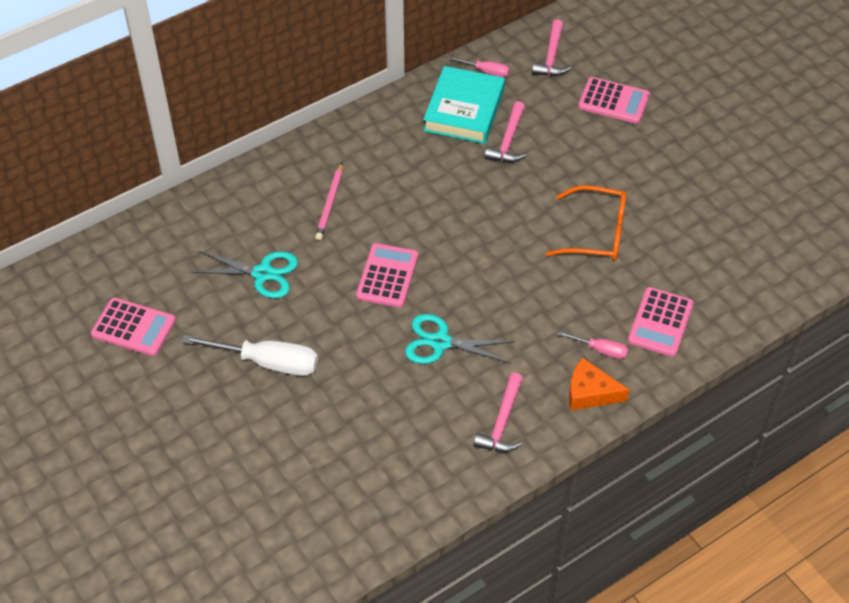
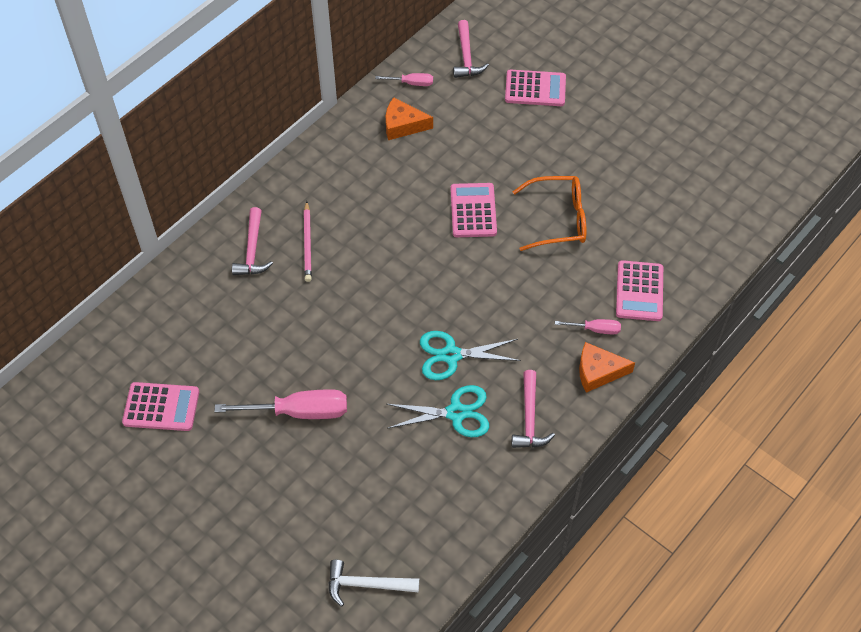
camera: 15 degrees left, 5 degrees up
(262, 273) = (266, 326): turquoise scissors -> turquoise scissors (456, 413)
(267, 362) = (299, 412): white screwdriver -> pink screwdriver
(280, 546) = (366, 584): none -> white hammer
(387, 276) = (383, 302): pink calculator -> pink calculator (473, 211)
(464, 110) = (403, 125): turquoise book -> orange cheese
(508, 141) = (452, 147): pink hammer -> pink hammer (252, 250)

